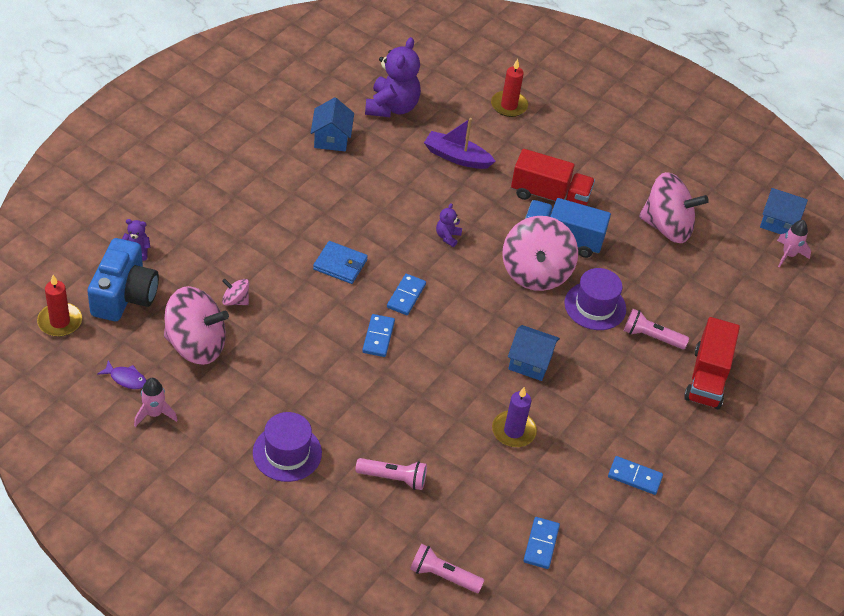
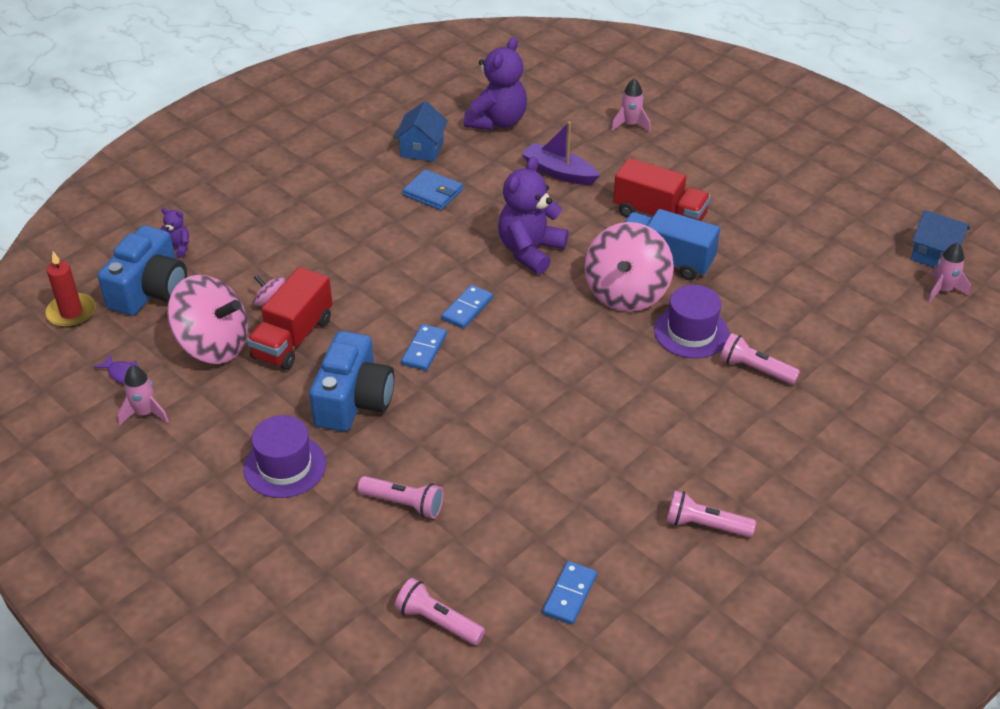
camera: 15 degrees right, 5 degrees down
(330, 388) = (354, 400): none -> blue camera
(340, 264) = (399, 272): blue wallet -> blue wallet (433, 192)
(447, 237) = (530, 251): purple teddy bear -> purple teddy bear, size x2.19
(509, 105) = (630, 125): red candle -> pink rocket
(513, 431) = (563, 462): purple candle -> none
(530, 362) = (599, 388): blue house -> none
(634, 477) = (705, 525): blue domino -> pink flashlight
(667, 227) = (795, 253): pink spinning top -> none
(707, 378) = (818, 419): red truck -> red truck (293, 338)

